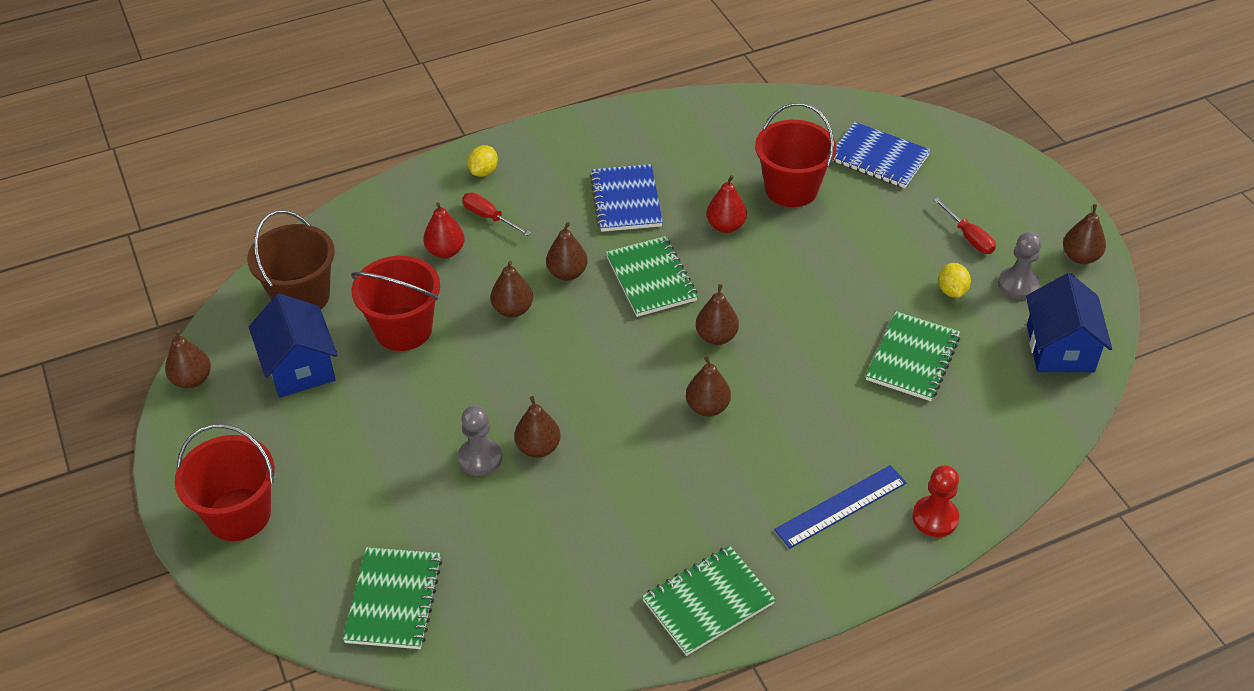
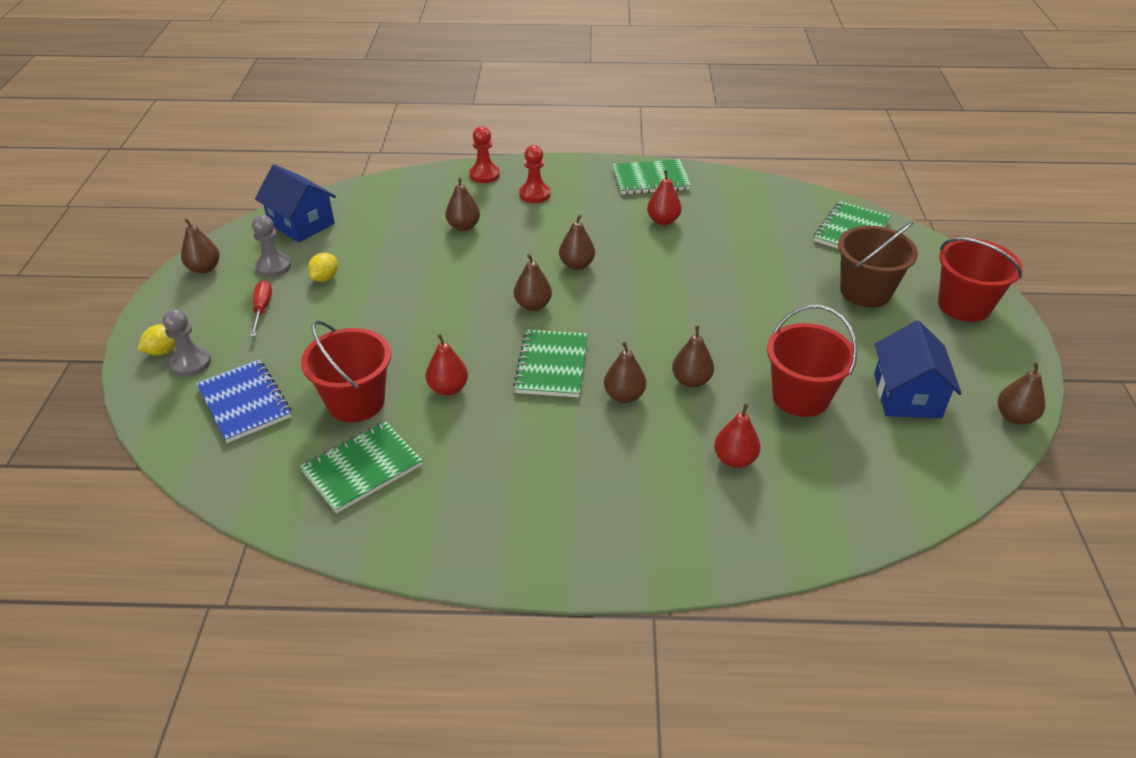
camera: 155 degrees left, 5 degrees down
(301, 296) = (900, 462): brown bucket -> brown bucket (865, 291)
(480, 458) = (764, 285): grey pawn -> grey pawn (191, 363)
(484, 171) = (654, 543): yellow lemon -> yellow lemon (163, 351)
(489, 217) = (673, 481): red screwdriver -> none
(538, 448) = (717, 278): brown pear -> brown pear (463, 226)
(626, 200) = (521, 448): blue notebook -> none
(648, 522) = (663, 221): none -> red pear
(840, 506) = (534, 194): blue ruler -> red pawn
(912, 358) = (405, 248): green notebook -> green notebook (362, 468)
(1060, 348) = (301, 223): blue house -> blue house turned 75 degrees counterclockwise

